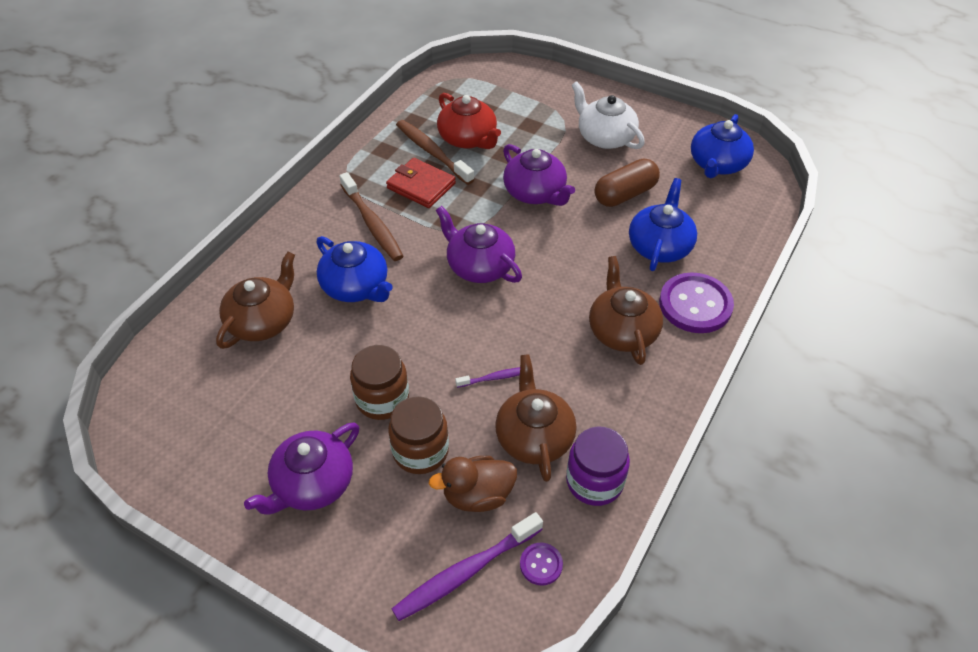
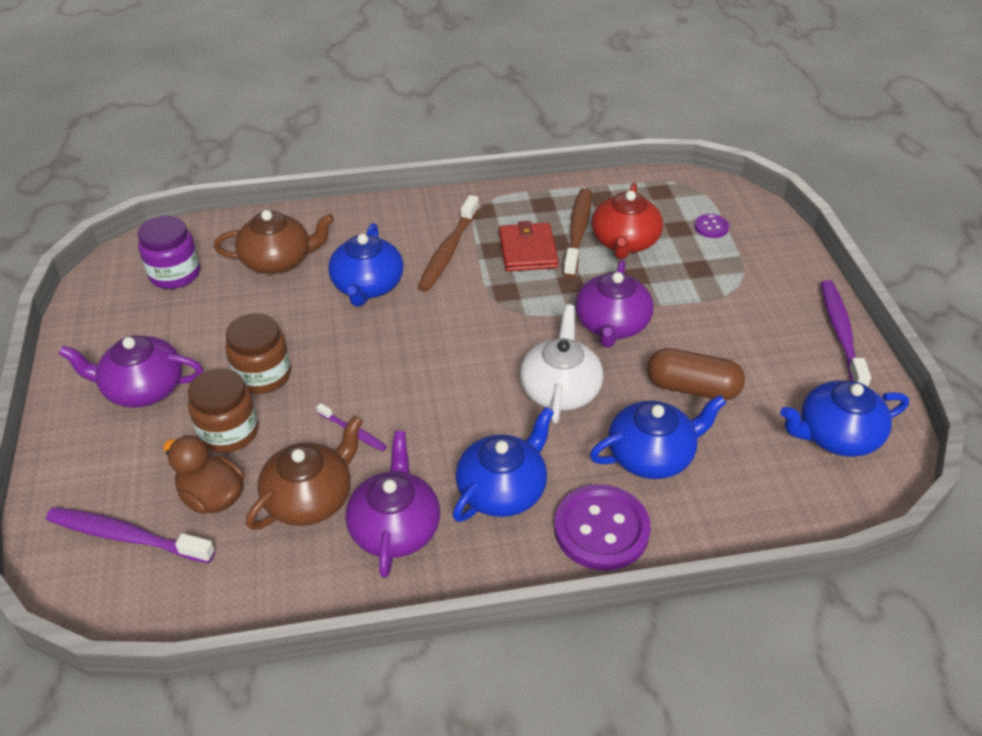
camera: 50 degrees right, 5 degrees down
(479, 266) = (474, 343): purple teapot -> purple teapot (395, 527)
(541, 564) = (172, 585): purple button -> purple button (711, 227)
(594, 481) = (296, 573): purple jar -> purple jar (175, 274)
(605, 137) = (754, 327): white teapot -> white teapot (560, 389)
(622, 331) = (503, 489): brown teapot -> blue teapot
(646, 109) = (840, 333): none -> purple toothbrush

